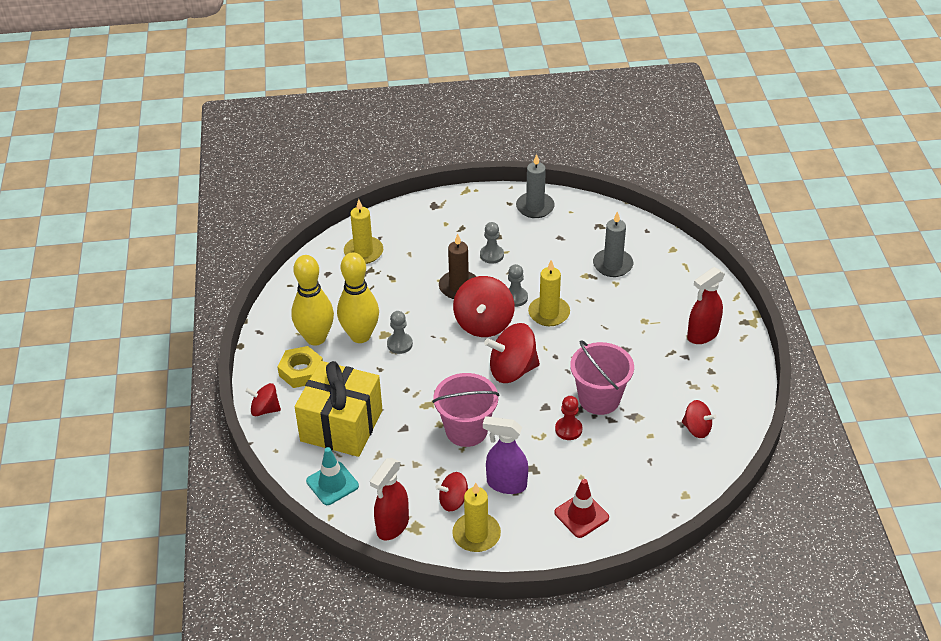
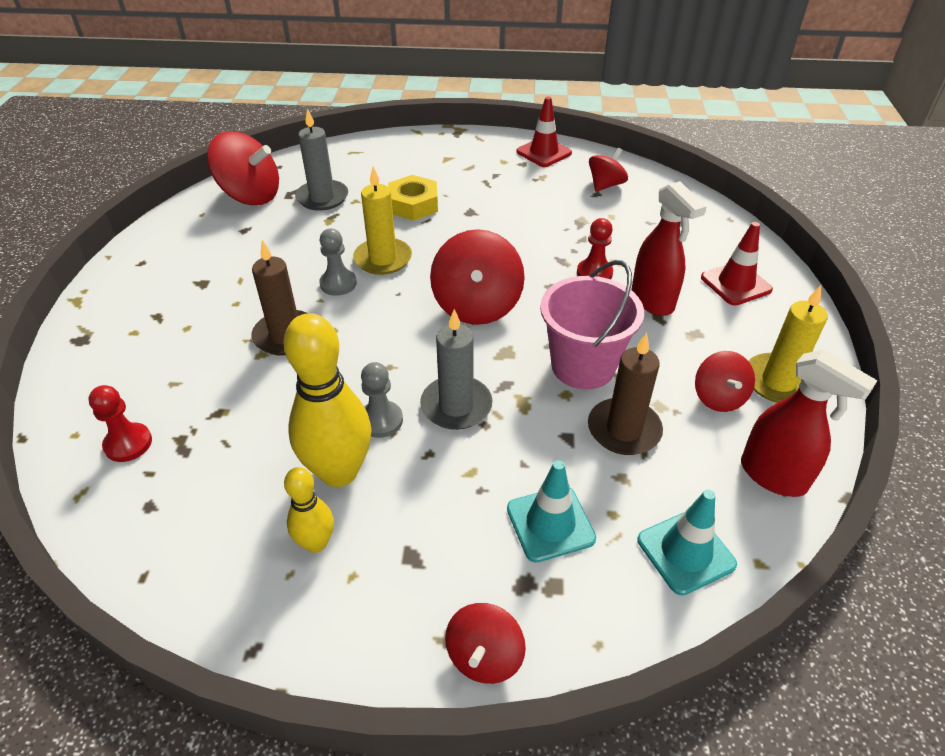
camera: 80 degrees left, 0 degrees up
(301, 371) = (397, 577): yellow nut -> yellow nut (413, 204)
(315, 338) = (316, 543): yellow bowling pin -> yellow bowling pin, size x0.54
(341, 425) = (550, 523): yellow gift -> turquoise traffic cone
(363, 252) = (128, 444): yellow candle -> red pawn
(415, 453) = (624, 430): none -> brown candle
(484, 323) = (375, 320): red spinning top -> red spinning top (250, 196)
(491, 255) = (238, 293): grey pawn -> none
(506, 484) = (686, 340): purple spray bottle -> none
(535, 207) = (169, 241): grey candle -> grey candle (456, 406)
(599, 399) = (547, 242): pink bucket -> none
(702, 335) = (466, 159): red spray bottle -> red spray bottle (652, 301)
(735, 383) = (544, 152): none -> red traffic cone

